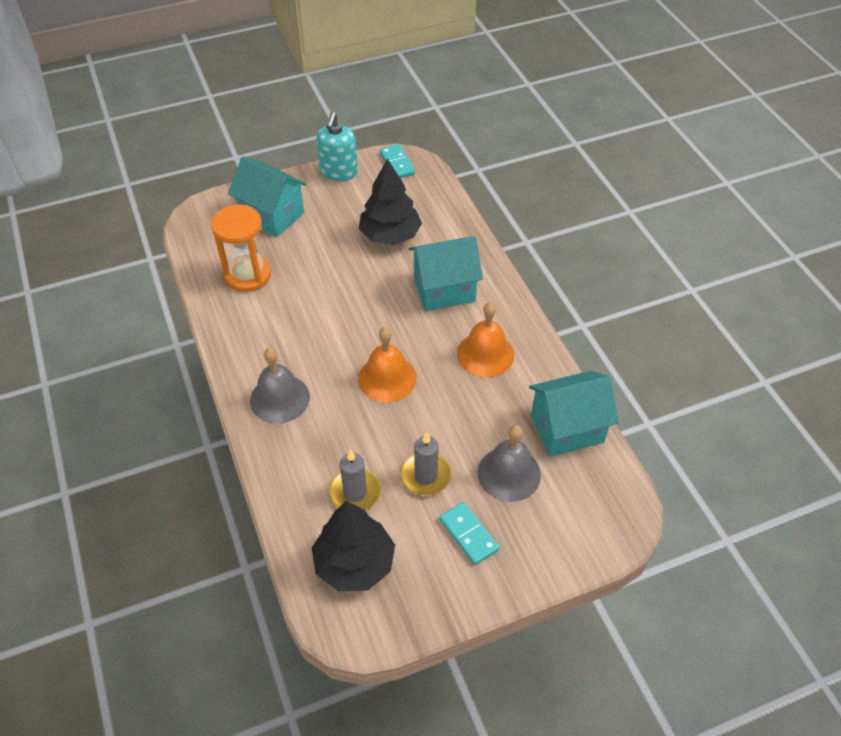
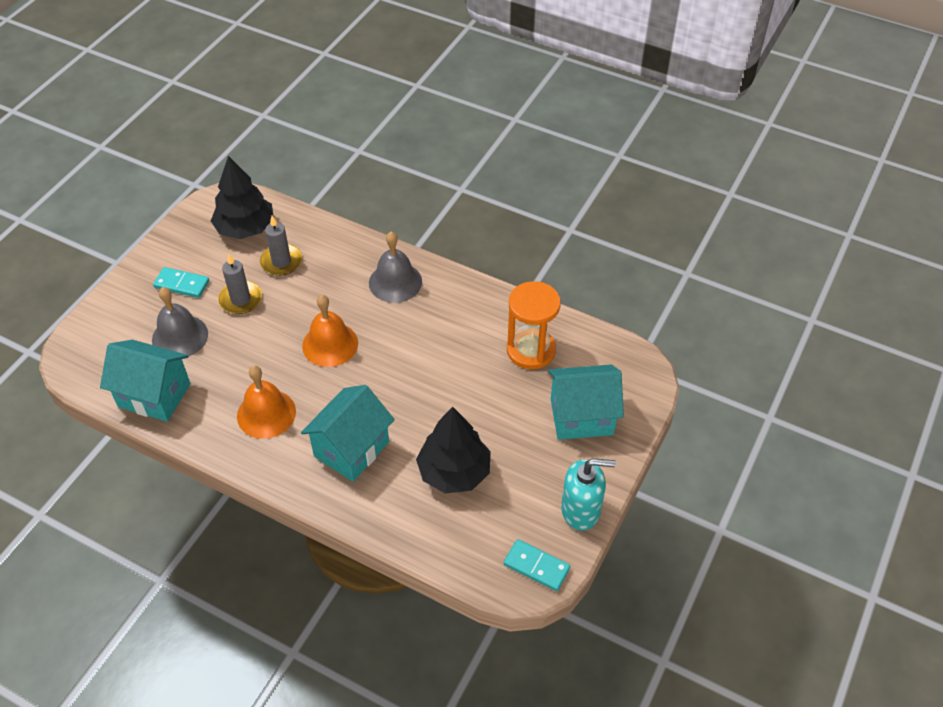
camera: 140 degrees right, 0 degrees up
(339, 172) = (581, 510): turquoise soap dispenser -> turquoise soap dispenser turned 120 degrees clockwise
(567, 429) = (154, 395): turquoise house -> turquoise house turned 75 degrees clockwise

